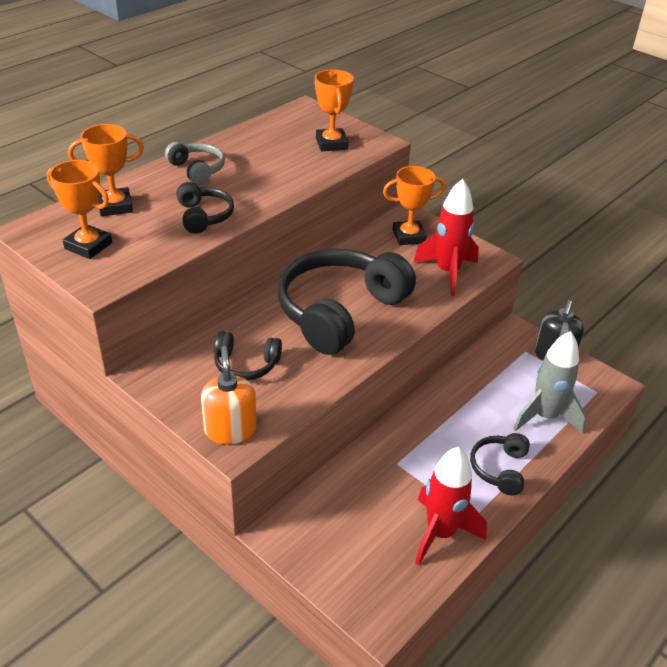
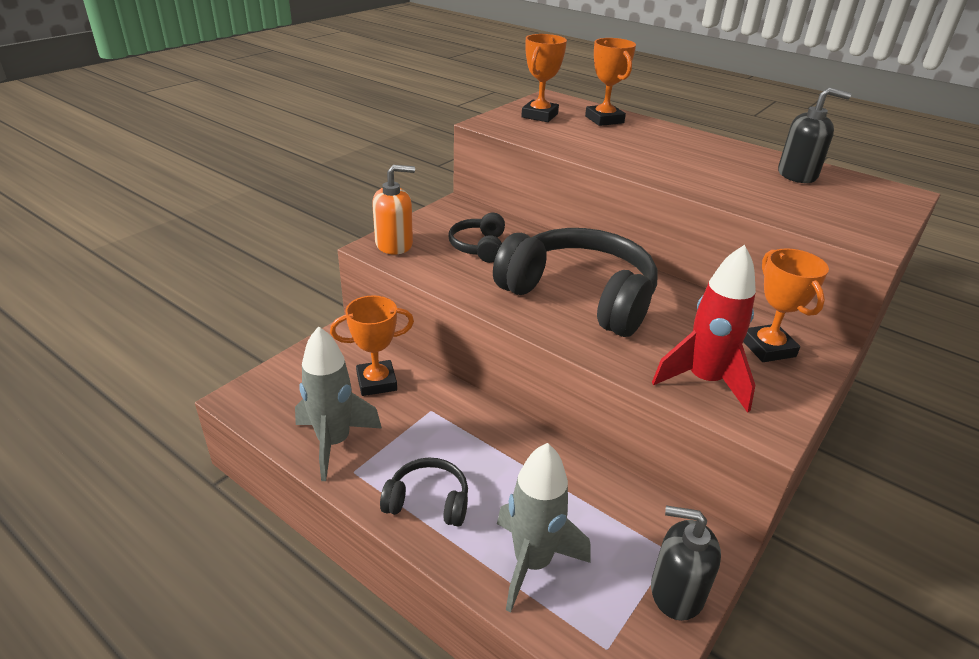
camera: 85 degrees right, 5 degrees down
(197, 170) = (694, 145): grey headphones -> none
(204, 216) = (611, 151): black headphones -> none
(269, 138) = (797, 175): none -> black soap dispenser
(331, 144) = (826, 209): orange trophy -> orange trophy (376, 382)
(440, 533) = (334, 443): red rocket -> grey rocket

